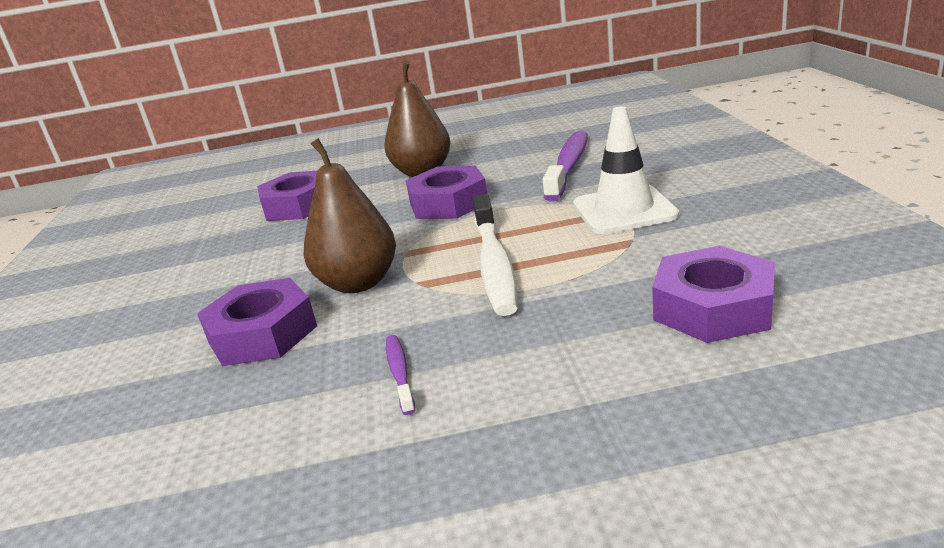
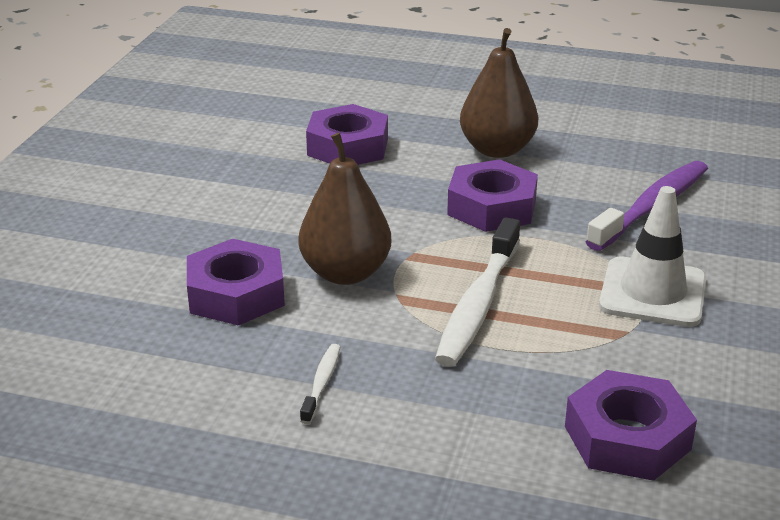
camera: 20 degrees right, 5 degrees up
(400, 373) = (322, 383): purple toothbrush -> white toothbrush

